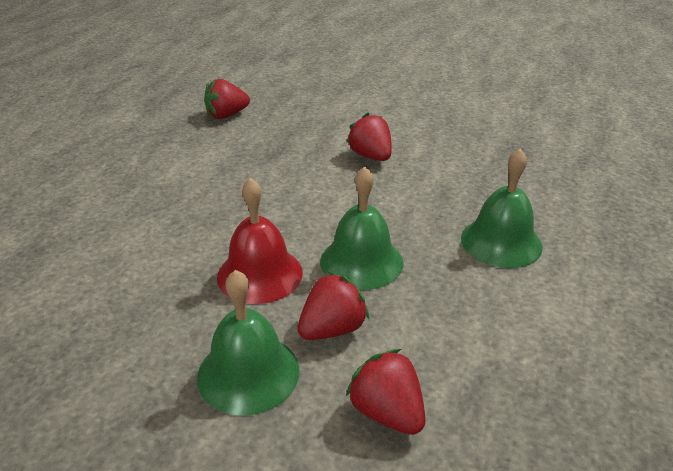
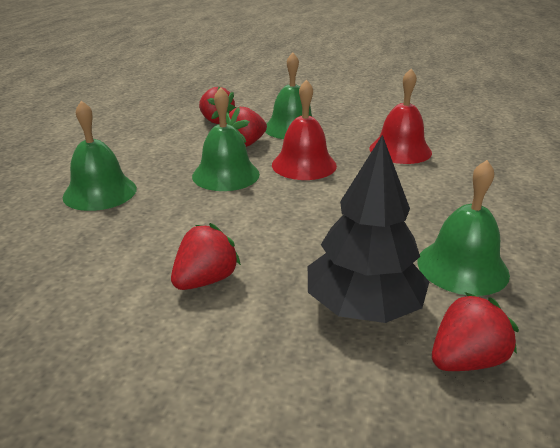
camera: 175 degrees right, 5 degrees down
(111, 297) = (400, 150): none -> red bell
(182, 156) = (462, 267): none -> green bell
(267, 138) = (363, 307): none -> black tree
(371, 156) = (205, 280): red strawberry -> red strawberry turned 105 degrees counterclockwise

